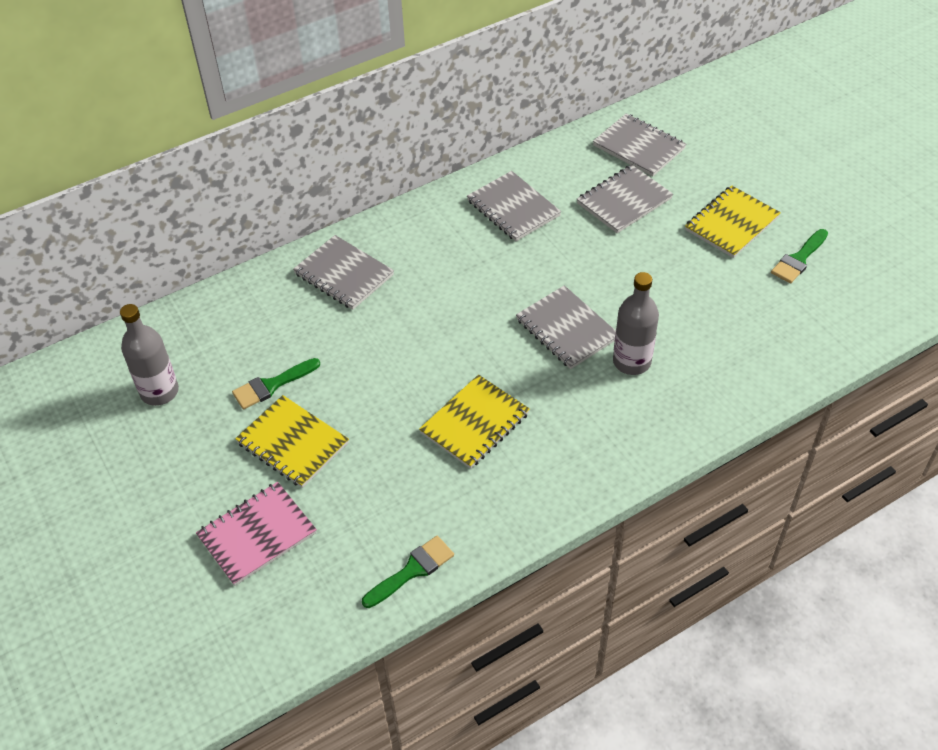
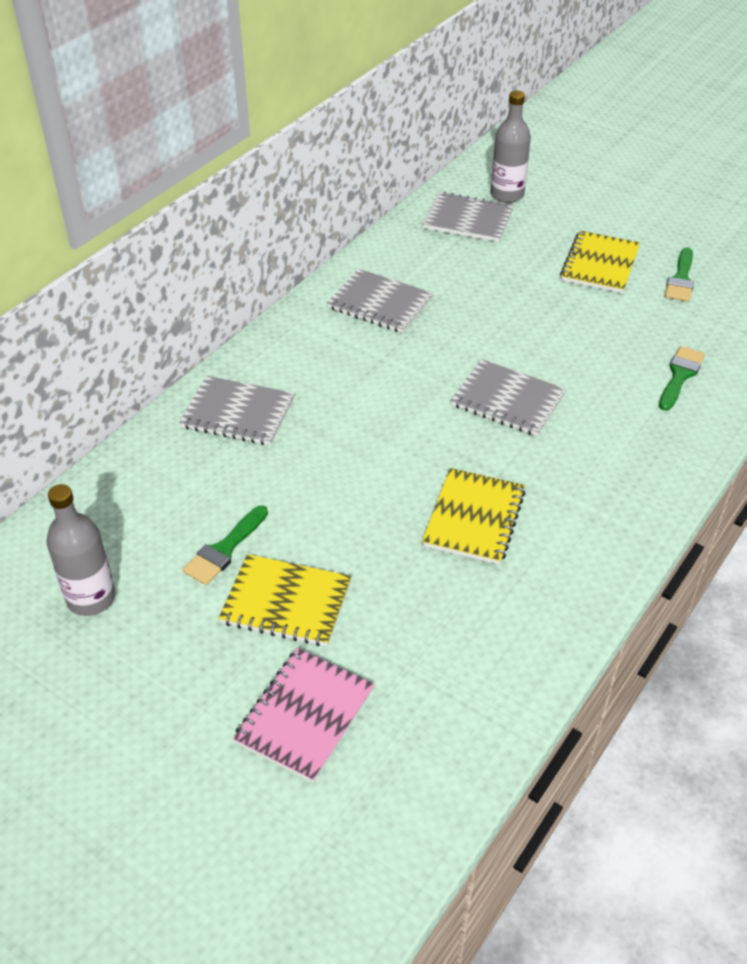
camera: 25 degrees left, 5 degrees down
(412, 570) = (505, 690): green brush -> green brush (680, 375)
(624, 201) = (486, 270): grey notebook -> none
(631, 361) = (591, 412): grey bottle -> grey bottle (507, 194)

